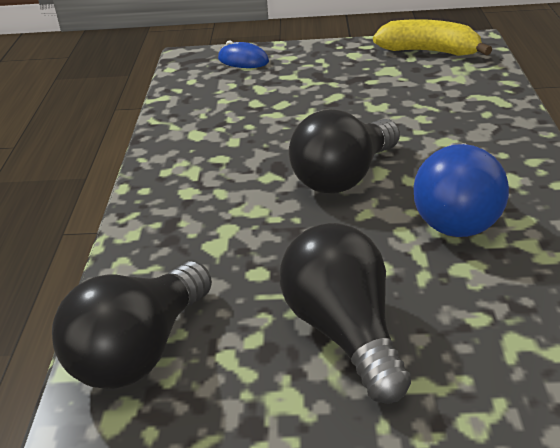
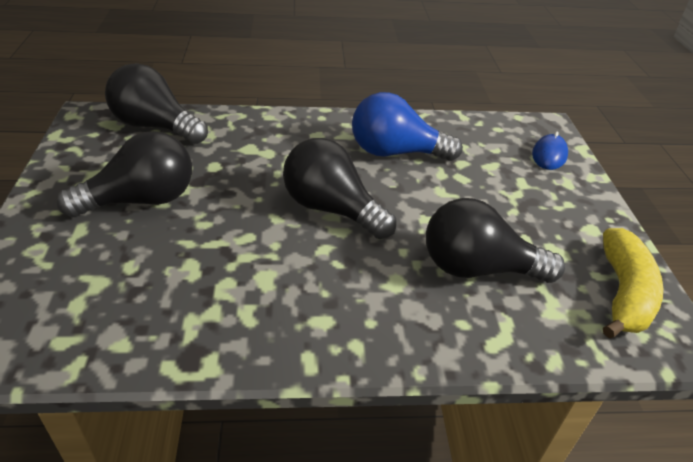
camera: 80 degrees right, 5 degrees up
(418, 103) = (478, 268): none -> black light bulb
(456, 213) = (266, 271): blue light bulb -> blue light bulb (396, 152)

